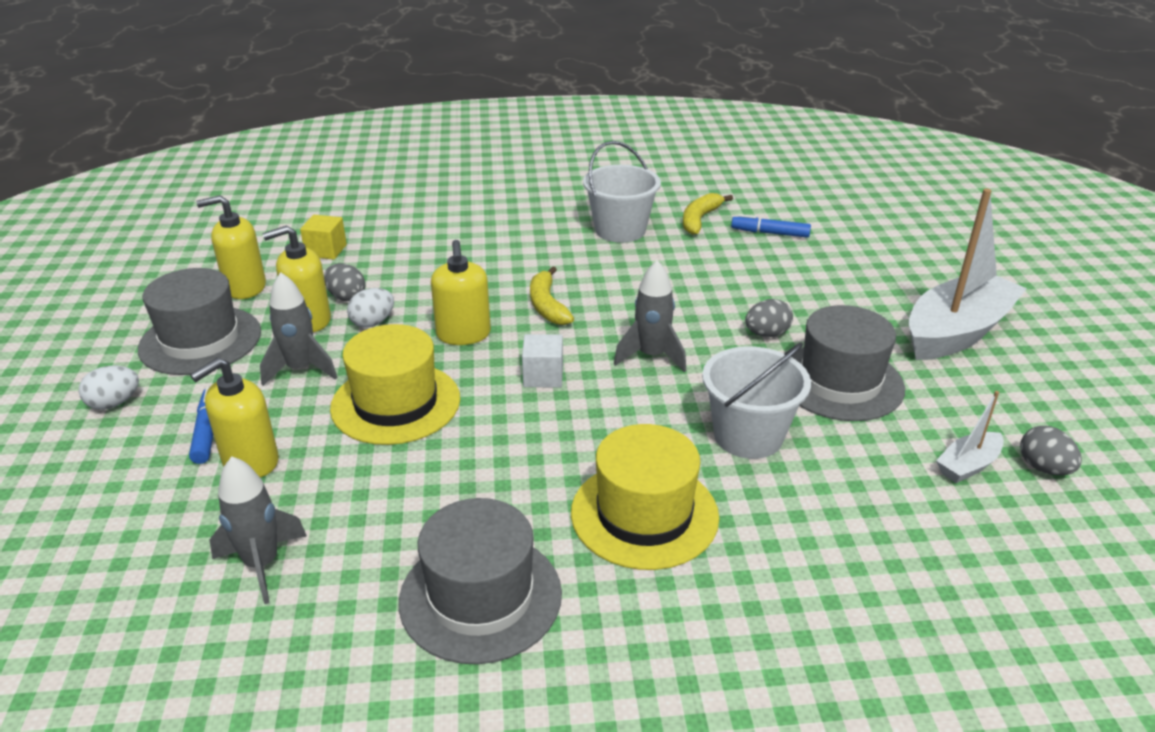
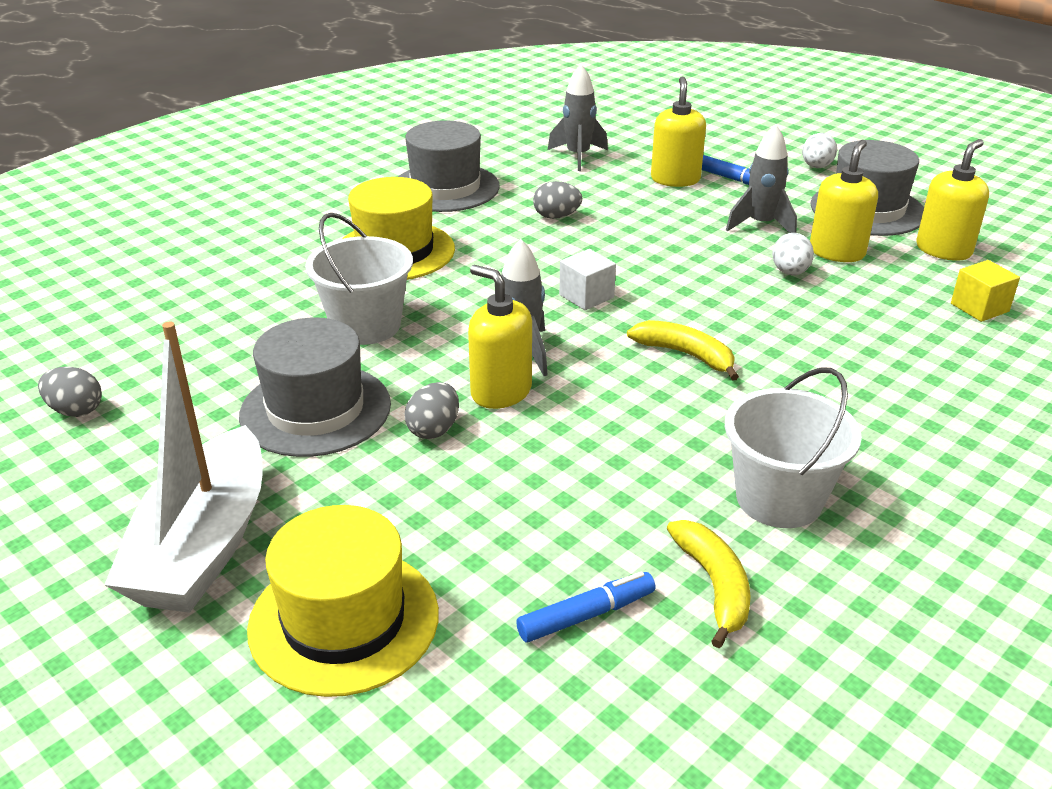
camera: 140 degrees right, 0 degrees up
(346, 297) = (857, 280): grey egg -> grey egg (556, 216)
(396, 403) = (656, 236): yellow hat -> yellow hat (344, 620)
(463, 335) = (704, 296): yellow soap dispenser -> yellow soap dispenser (501, 392)
(968, 465) = (153, 382): white boat -> none

